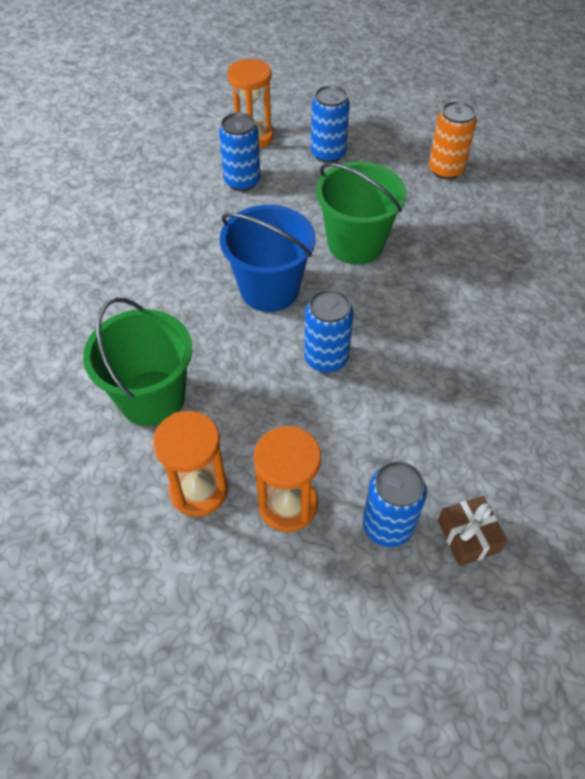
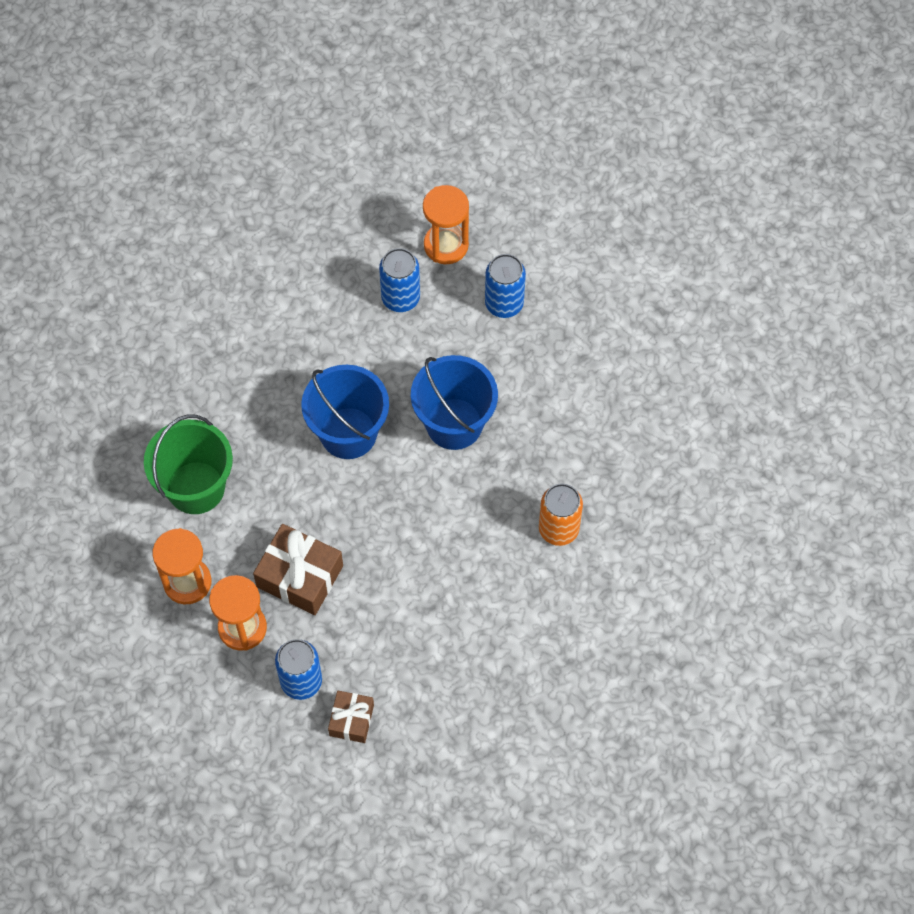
camera: 30 degrees right, 10 degrees up
(311, 426) = (300, 576): none -> brown gift
(326, 358) = (350, 524): blue can -> none
(355, 244) = (454, 424): green bucket -> blue bucket
(445, 170) = (602, 381): orange can -> orange can (558, 529)

